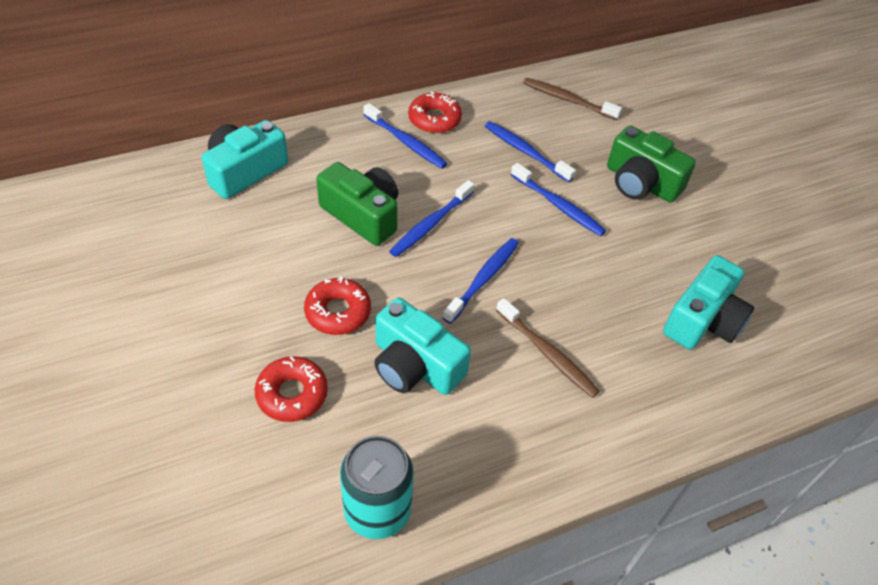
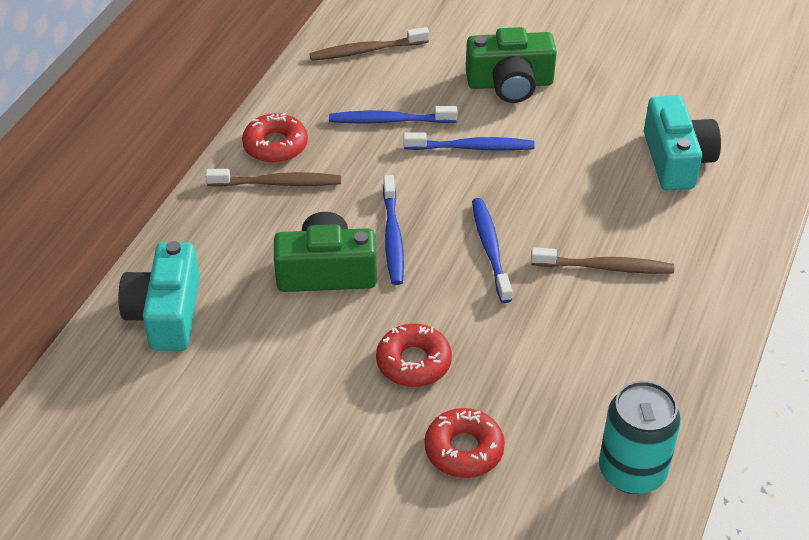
camera: 40 degrees left, 5 degrees down
(406, 142) = (277, 183): blue toothbrush -> brown toothbrush
(415, 365) = (525, 353): turquoise camera -> none

